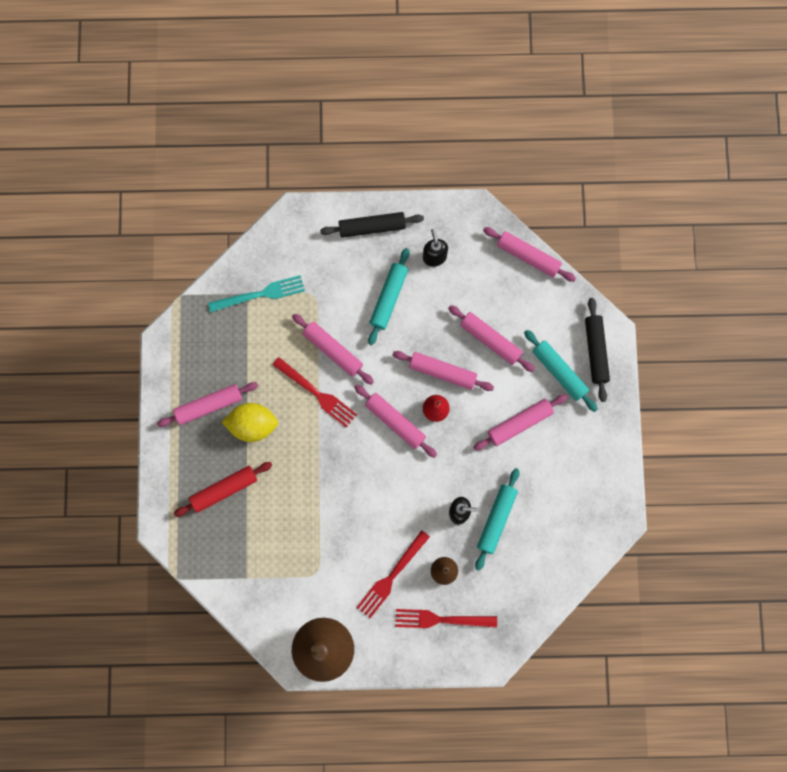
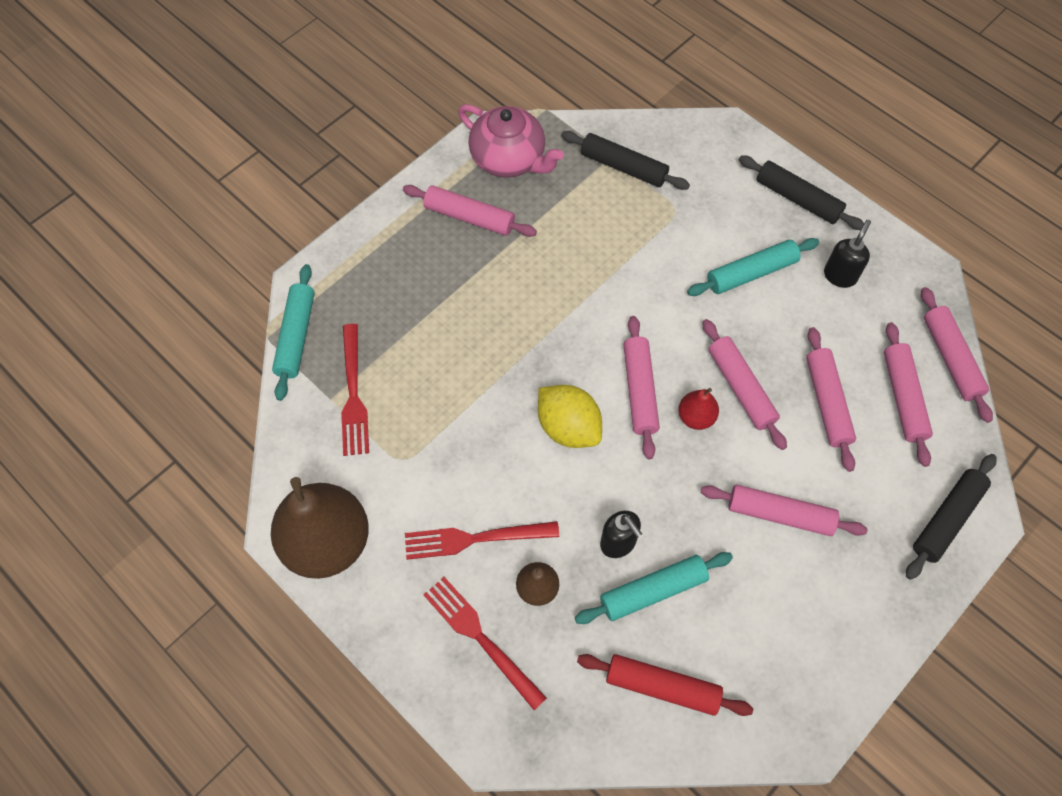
camera: 45 degrees right, 15 degrees down
(193, 348) = (509, 159): none -> pink teapot
(224, 489) = (401, 300): red rolling pin -> red rolling pin (662, 687)
(252, 425) = (492, 268): yellow lemon -> yellow lemon (568, 427)
(261, 294) = (623, 167): turquoise fork -> black rolling pin
(317, 394) = (586, 296): red fork -> red fork (353, 395)
(333, 350) = (643, 271): pink rolling pin -> pink rolling pin (903, 397)
(559, 372) = (880, 503): turquoise rolling pin -> turquoise rolling pin (296, 336)

